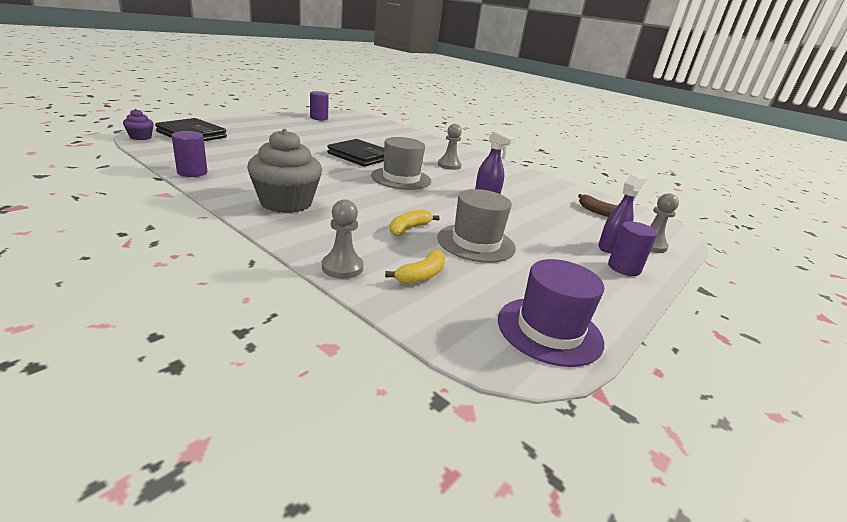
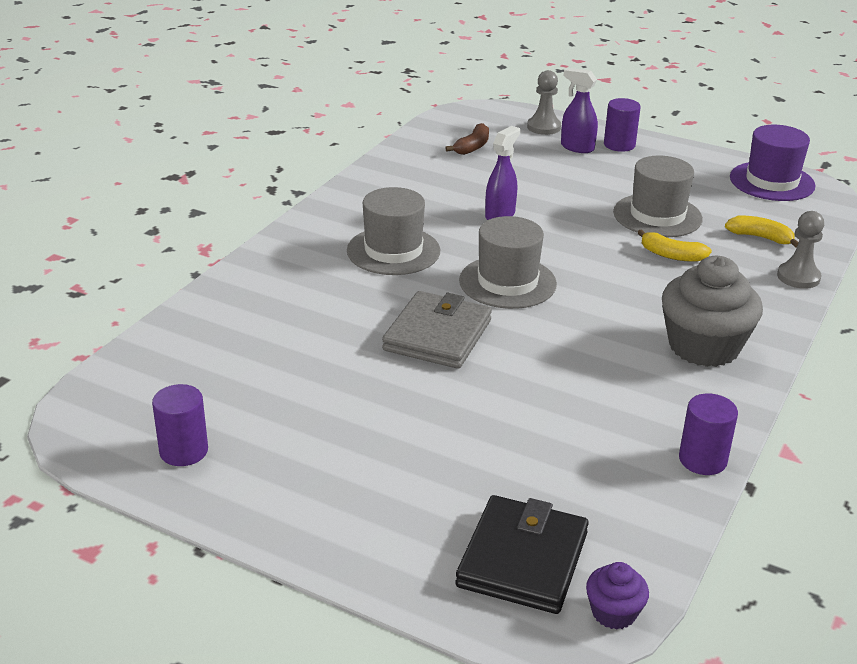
camera: 100 degrees left, 5 degrees up
(360, 156) = (438, 335): black wallet -> grey wallet
(449, 165) = (393, 251): grey pawn -> grey hat

